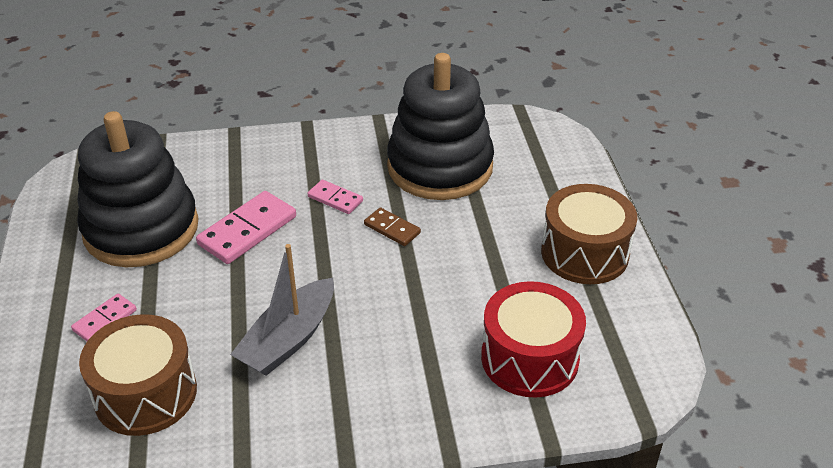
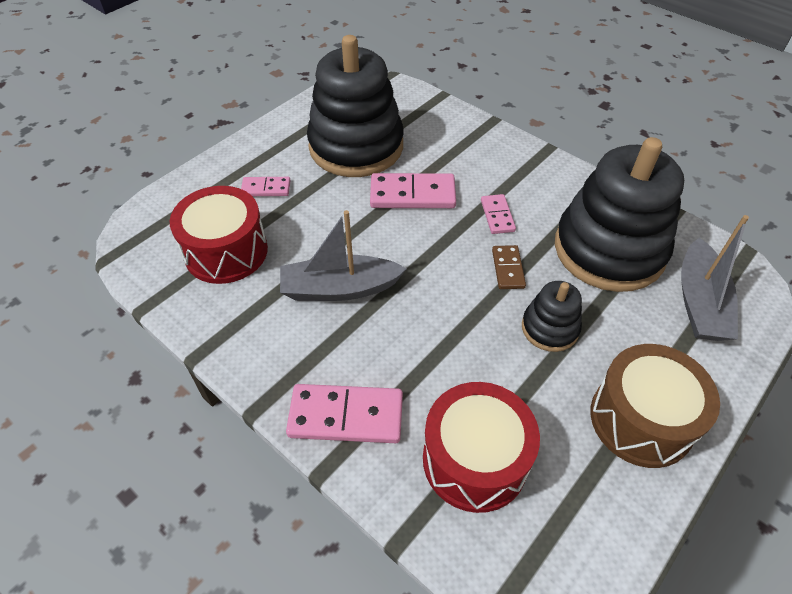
camera: 50 degrees right, 10 degrees up
(145, 393) = (226, 251): brown drum -> red drum
(417, 410) = (346, 416): none -> pink domino
(469, 244) = (549, 328): none -> black stacking toy
(531, 160) = (699, 302): none -> grey boat

